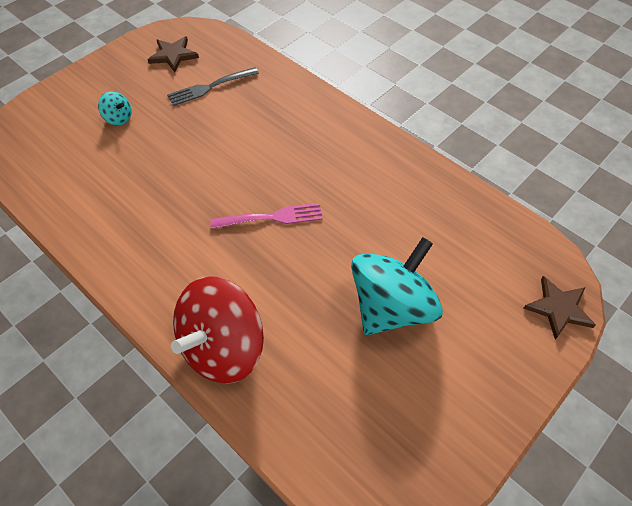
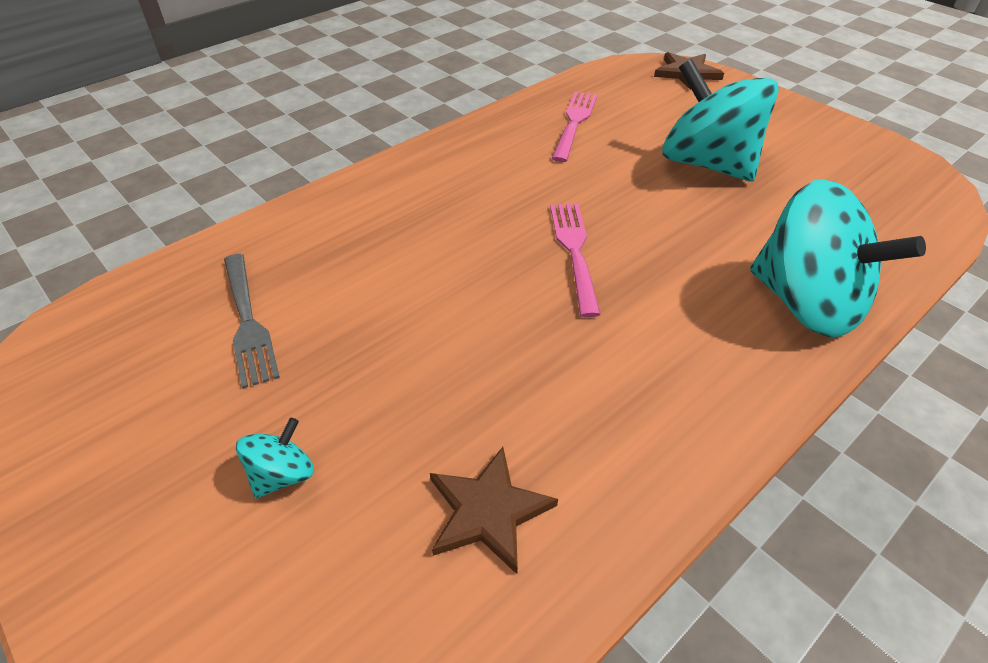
camera: 85 degrees left, 10 degrees down
(173, 55) = (111, 383): brown star -> brown star (488, 511)
(223, 347) = (806, 303): red spinning top -> turquoise spinning top
(435, 217) = (574, 123): none -> pink fork

